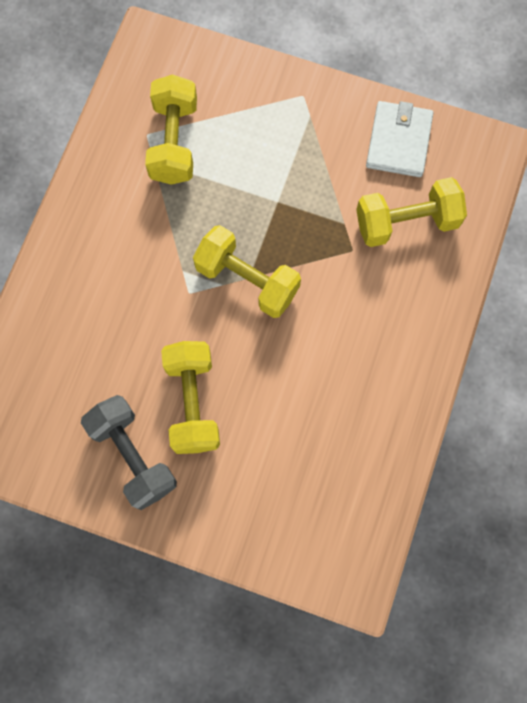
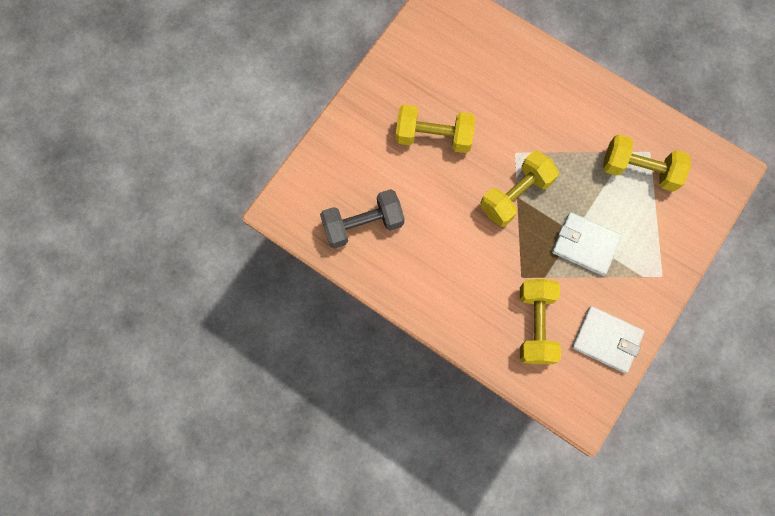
camera: 105 degrees right, 0 degrees up
(133, 455) = (407, 91): grey dumbbell -> grey dumbbell (363, 224)
(289, 185) = (585, 245): none -> white wallet

